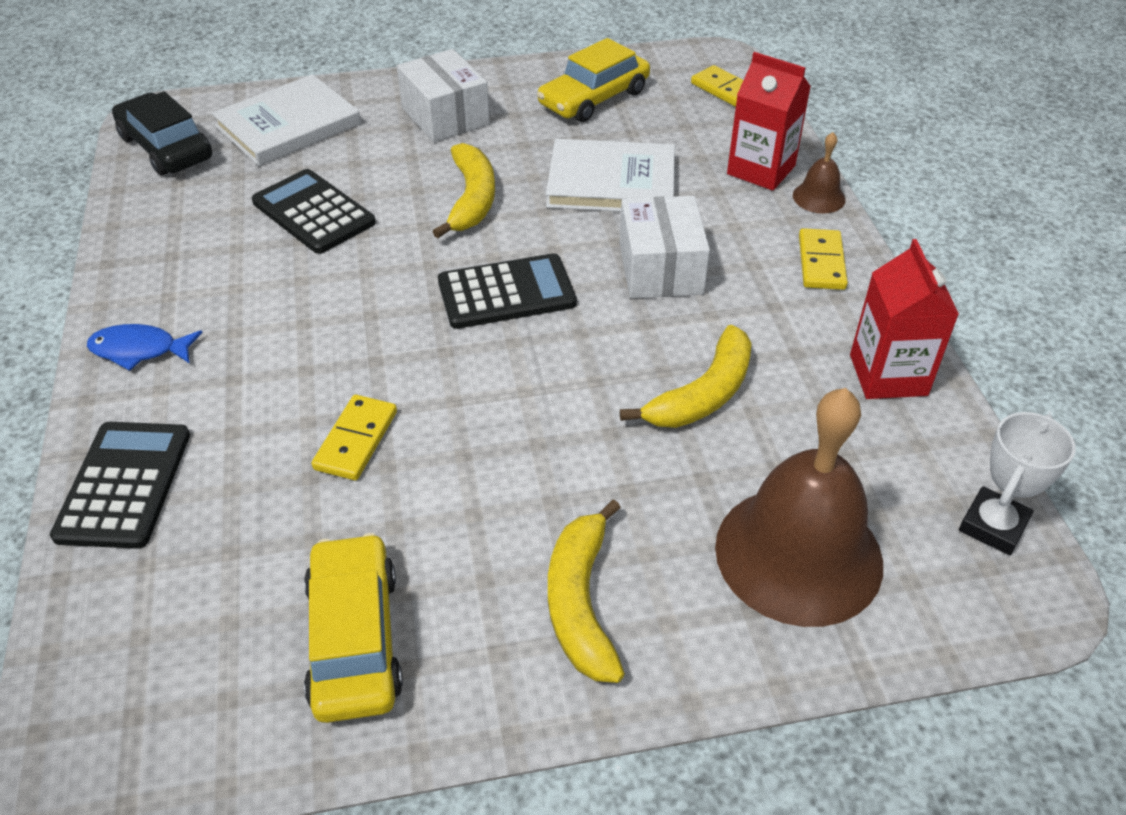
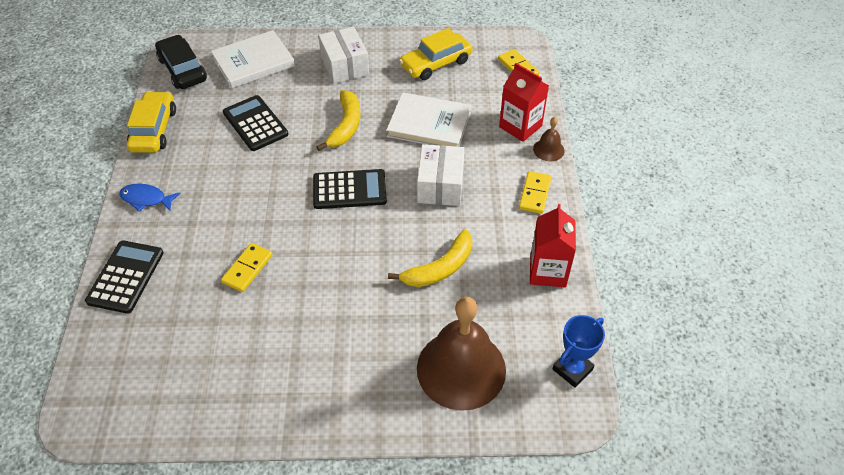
camera: 10 degrees right, 5 degrees up
(355, 639) = (222, 378): yellow car -> yellow car (154, 130)
(581, 603) = (340, 378): yellow banana -> none
(993, 526) = (572, 369): white trophy -> blue trophy

